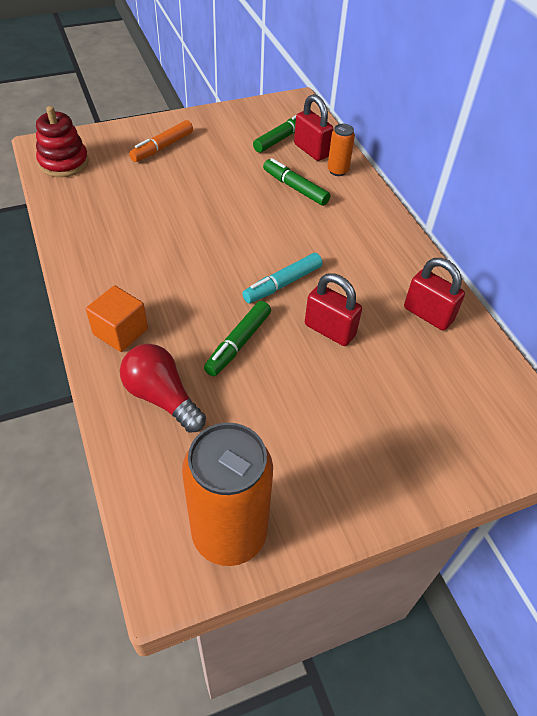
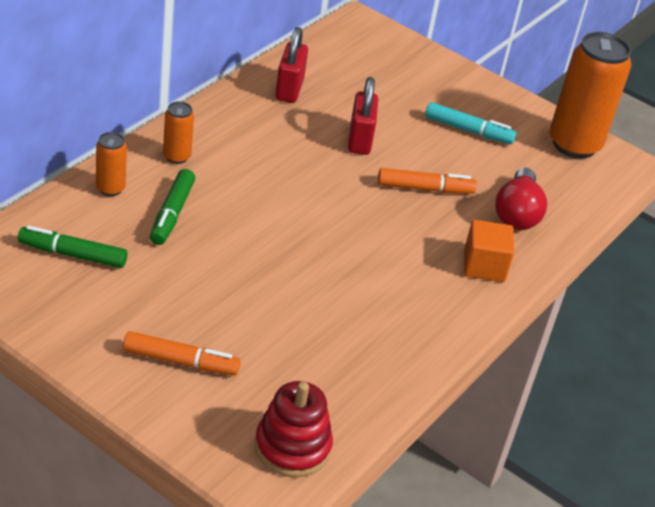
camera: 125 degrees left, 10 degrees down
(238, 343) = (425, 188): green marker -> orange marker
(282, 284) = (331, 182): turquoise marker -> turquoise marker (468, 130)
(311, 150) = (82, 220): red padlock -> none
(359, 212) = (176, 156): none -> orange can

